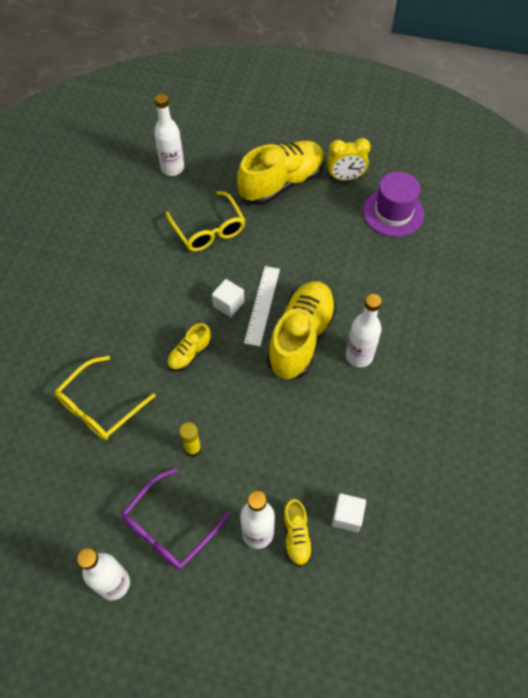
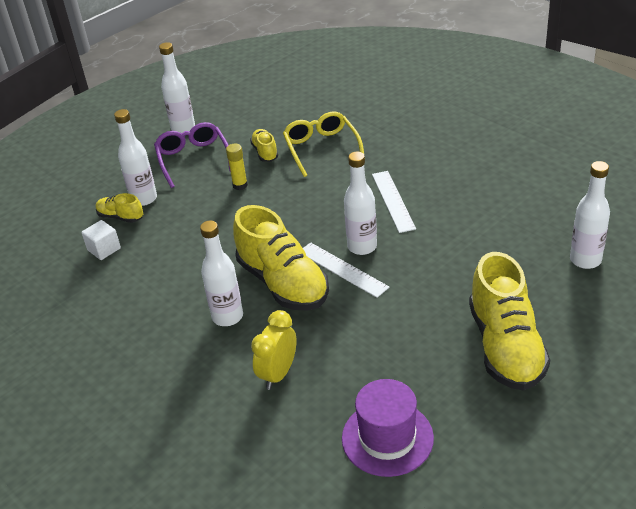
camera: 125 degrees right, 20 degrees down
(158, 308) = (393, 201): none -> white ruler
(189, 354) = (328, 207): yellow shoe -> yellow shoe (265, 152)
(208, 229) = (470, 261): yellow glasses -> none
(228, 304) = (362, 247): white cube -> white bottle
(345, 178) = (479, 415): yellow clock -> yellow clock (278, 374)

